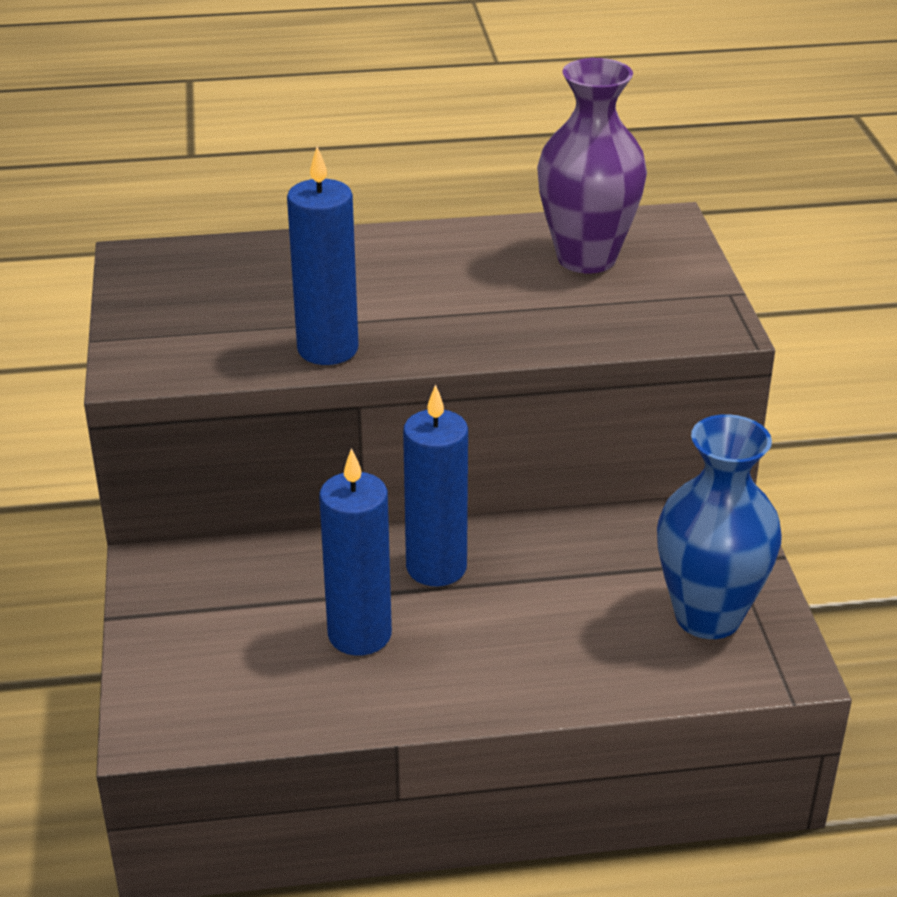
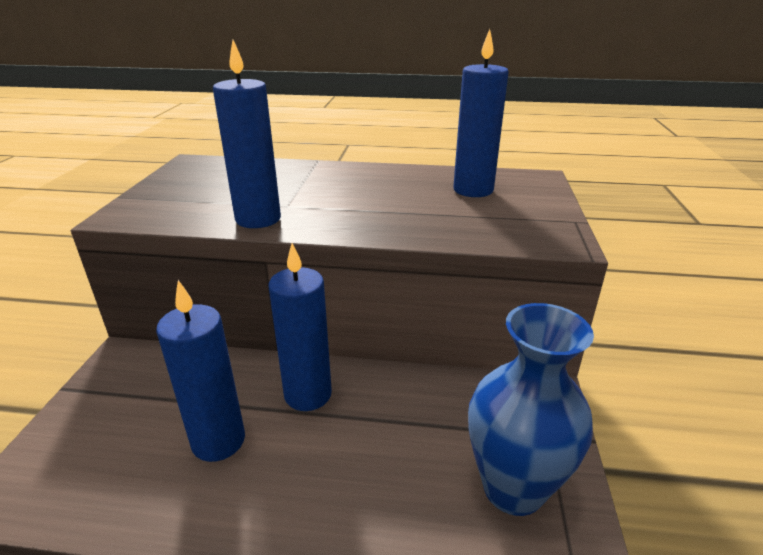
camera: 15 degrees right, 5 degrees down
(586, 258) = (473, 190): purple vase -> blue candle

